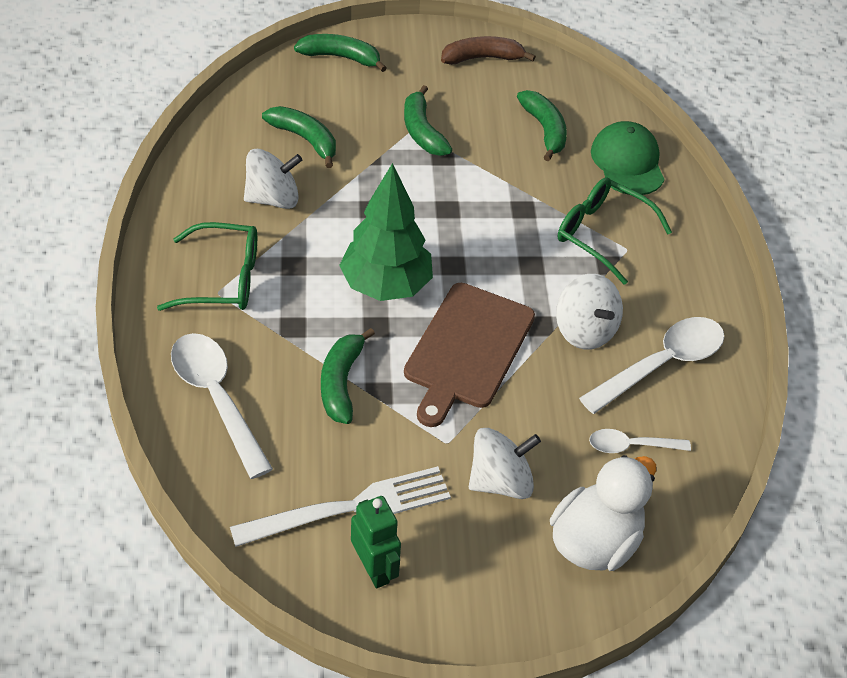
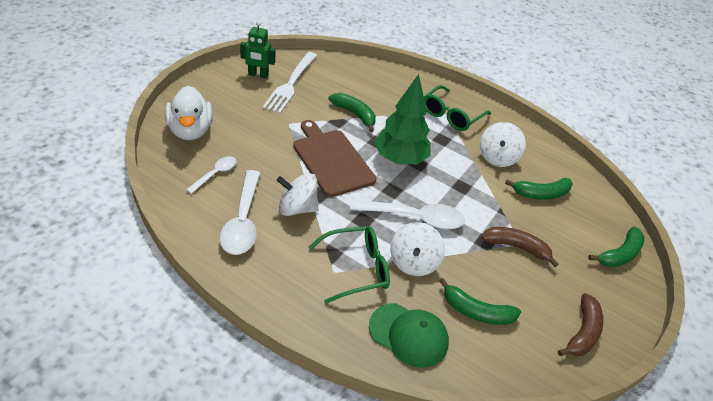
camera: 125 degrees right, 5 degrees down
(216, 398) = (382, 82): white spoon -> white spoon (414, 218)
(422, 131) = (516, 247): green banana -> brown banana
(500, 481) = (252, 125): white spinning top -> white spinning top (413, 262)

